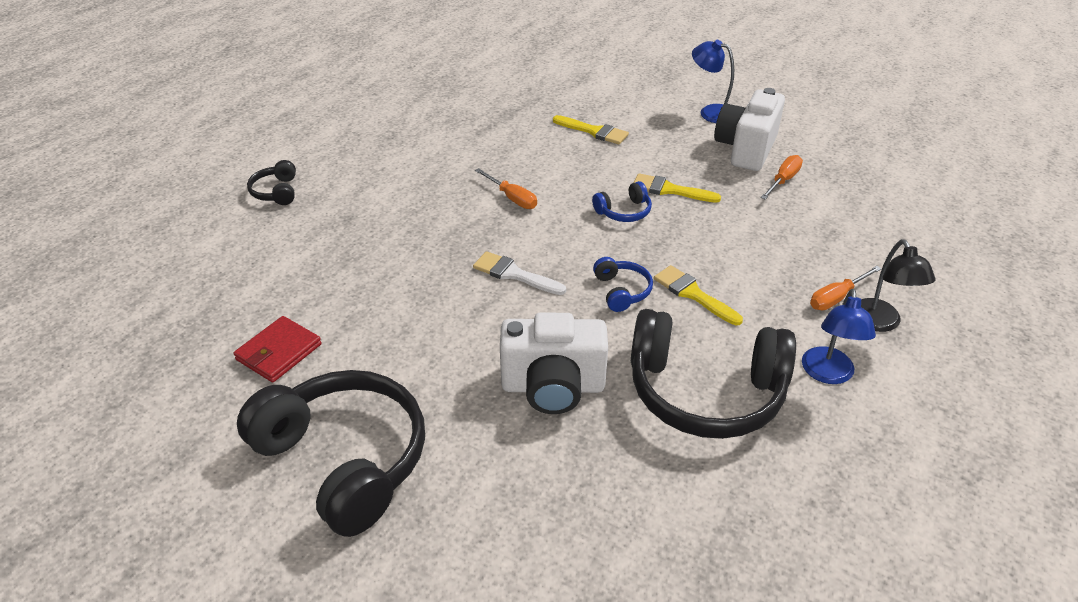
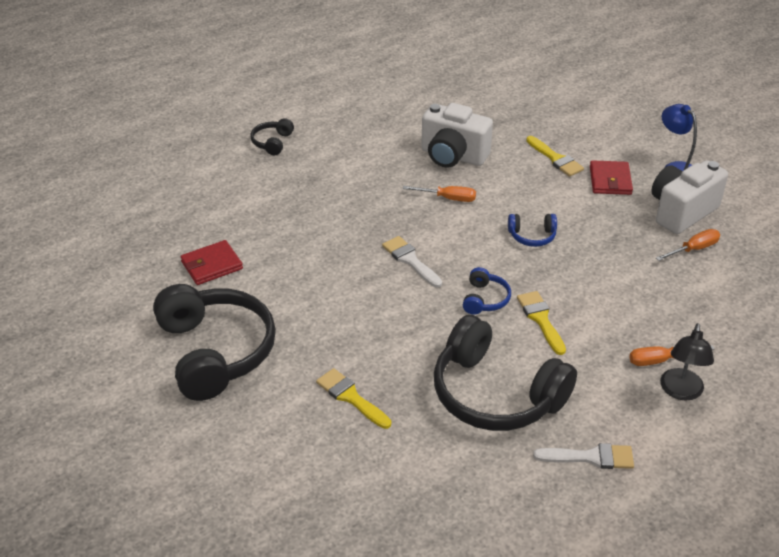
camera: 25 degrees right, 0 degrees up
(512, 198) = (448, 198): orange screwdriver -> orange screwdriver turned 60 degrees counterclockwise
(553, 387) = (385, 352): white camera -> white camera (453, 156)
(660, 138) = (610, 180): none -> red wallet
(669, 190) = (584, 229): yellow brush -> yellow brush (351, 397)
(828, 374) = (603, 415): blue lamp -> none
(851, 426) = (590, 457): none -> white brush

